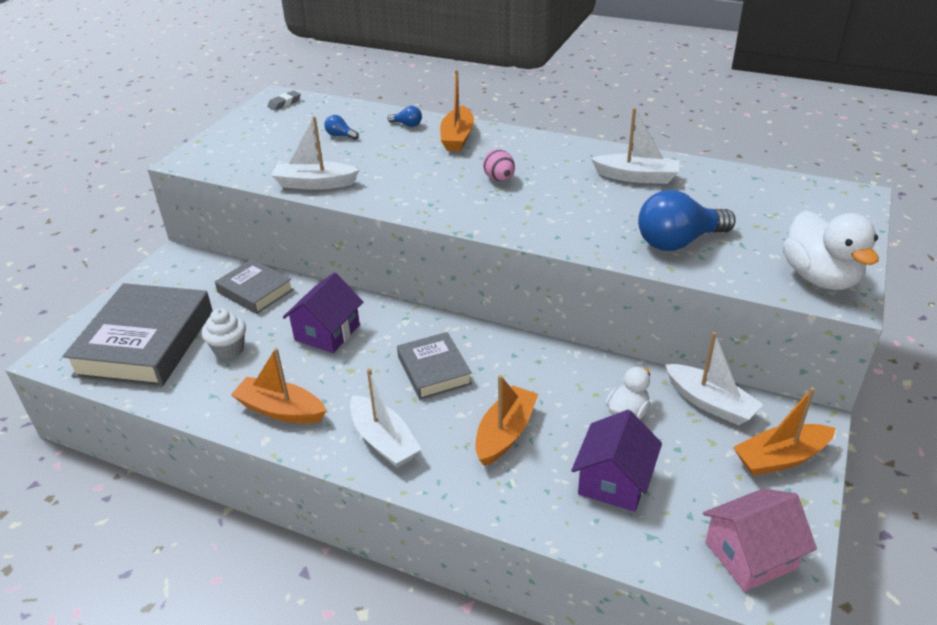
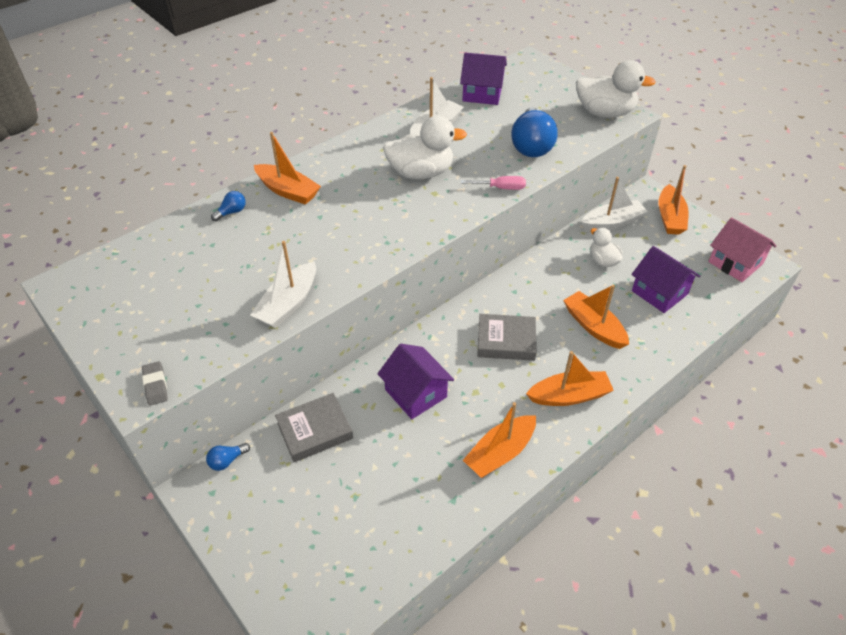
camera: 65 degrees left, 10 degrees up
(145, 343) = (337, 543): grey book -> none
(229, 349) = (393, 472): white cupcake -> none
(284, 103) = (85, 283): grey eraser -> grey eraser (155, 385)
(340, 135) = (207, 261): blue light bulb -> blue light bulb (227, 461)
(384, 441) = (569, 396): white boat -> orange boat
(499, 179) = (380, 192): pink egg -> none
(552, 190) = (421, 173): none -> white duck
(577, 242) = (500, 188): none -> pink screwdriver
(739, 185) = (482, 94): none -> purple house
(750, 555) = (735, 263): pink house -> pink house turned 45 degrees counterclockwise

